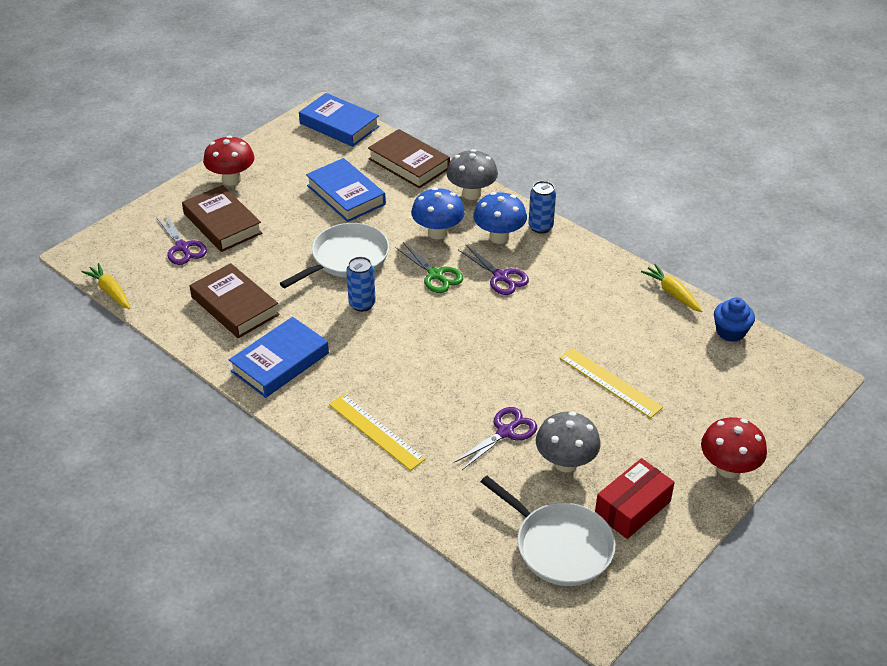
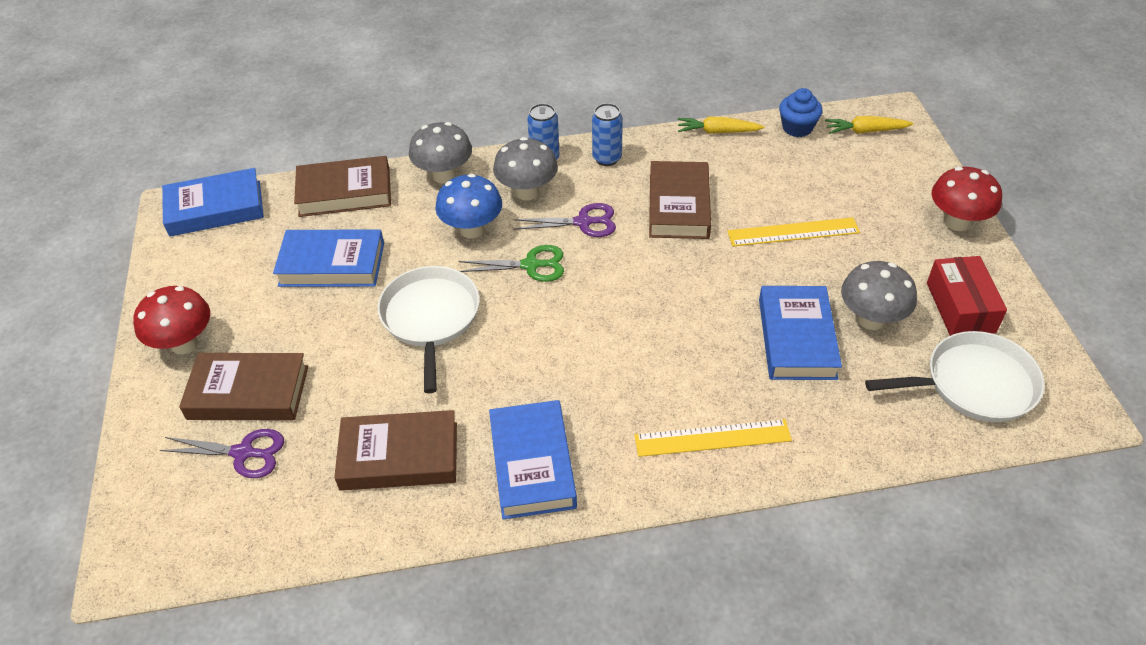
camera: 50 degrees left, 5 degrees up
(110, 291) = (235, 571): yellow carrot -> yellow carrot (865, 131)
(362, 304) = (513, 344): blue can -> blue can (607, 158)
(499, 237) = (527, 192): blue mushroom -> grey mushroom
(505, 432) = (797, 338): purple scissors -> blue book
(569, 312) = (678, 206): none -> brown book

